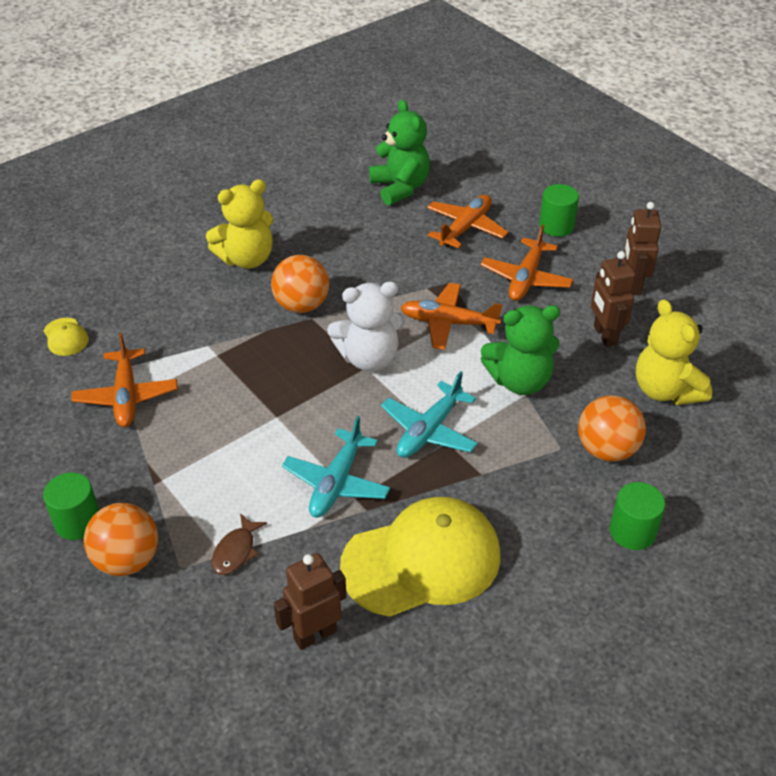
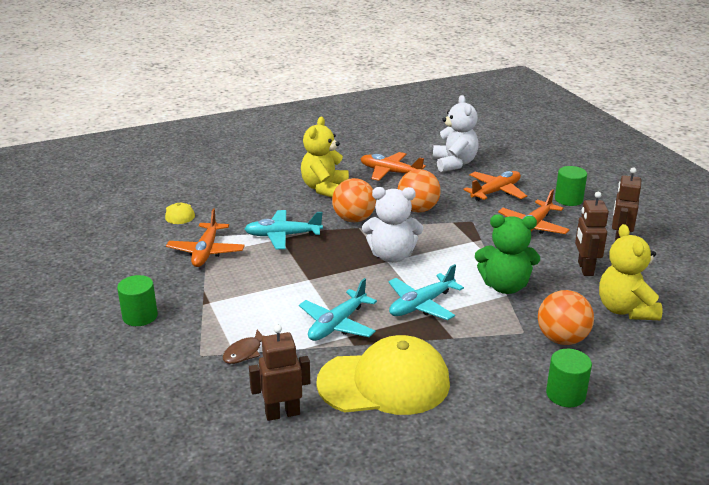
camera: 15 degrees right, 15 degrees down
(127, 560) = (164, 344): orange ball -> orange ball (418, 209)
(218, 350) = (282, 236): none -> turquoise plane
(246, 259) = (324, 188): yellow teddy bear -> yellow teddy bear turned 120 degrees clockwise
(400, 188) = (454, 163): green teddy bear -> white teddy bear
(448, 323) = (461, 244): orange plane -> orange plane (390, 172)

